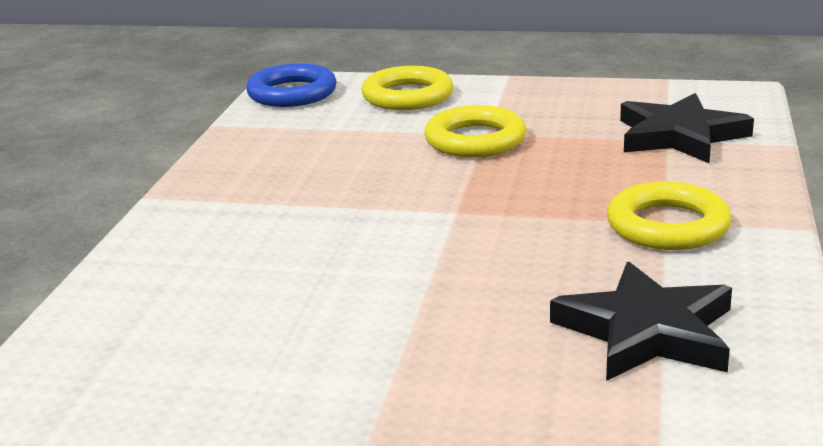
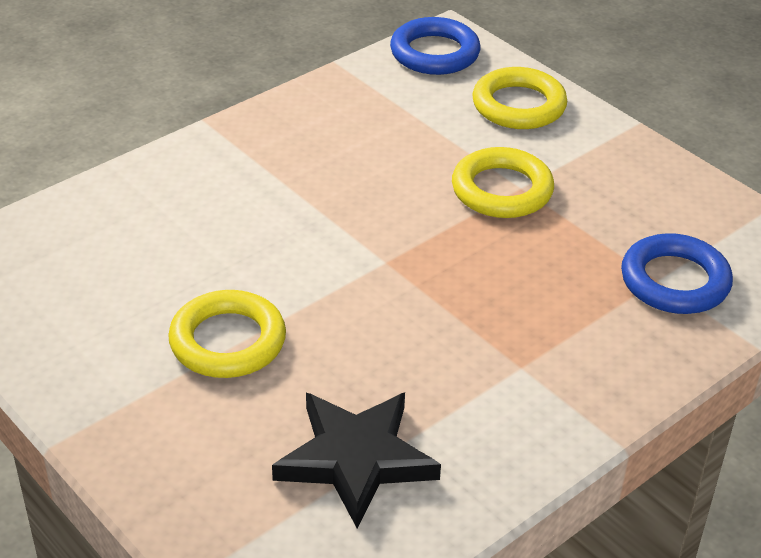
camera: 35 degrees right, 15 degrees up
(667, 226) = (516, 372): yellow ring -> yellow ring (228, 341)
(679, 136) = (674, 281): black star -> blue ring

